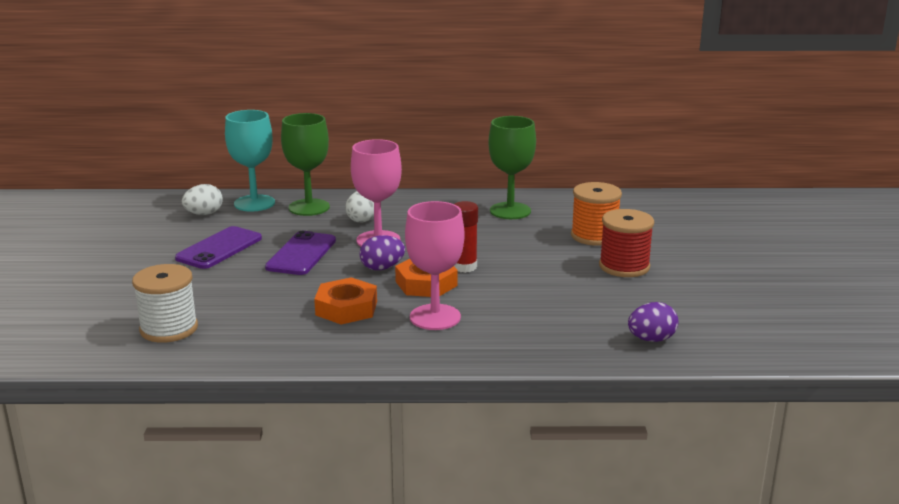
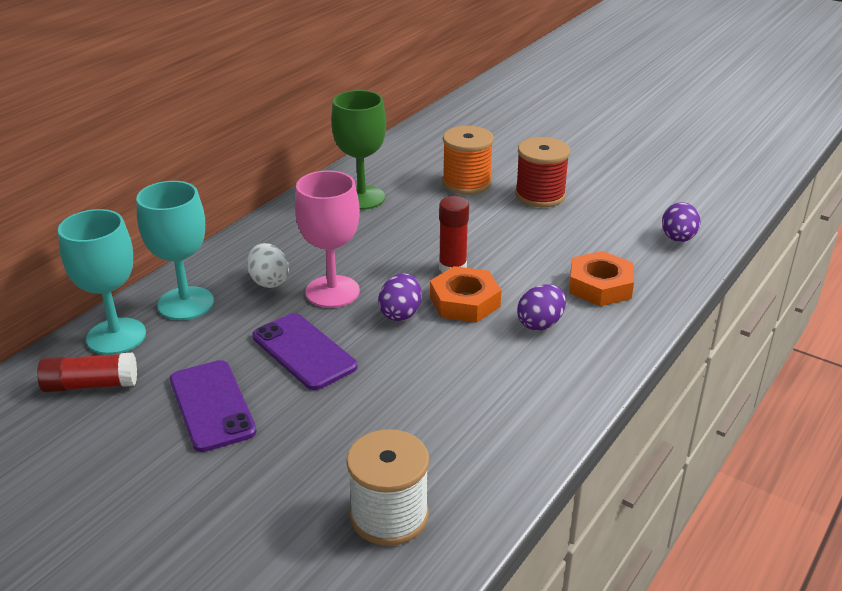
camera: 55 degrees left, 10 degrees up
(204, 214) = (91, 385): white egg -> red glue stick
(309, 207) = (186, 303): green goblet -> turquoise goblet
(346, 308) = (468, 368): orange nut -> orange nut (600, 286)
(435, 317) = (540, 324): pink goblet -> purple egg

